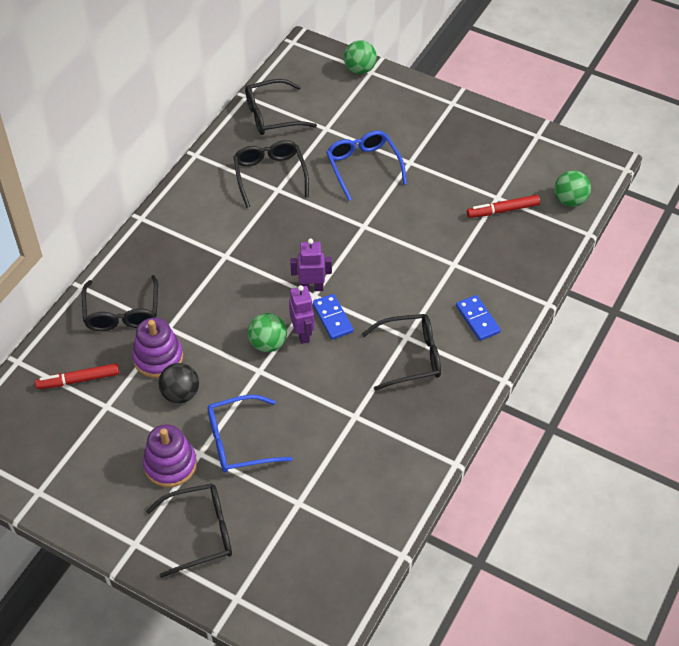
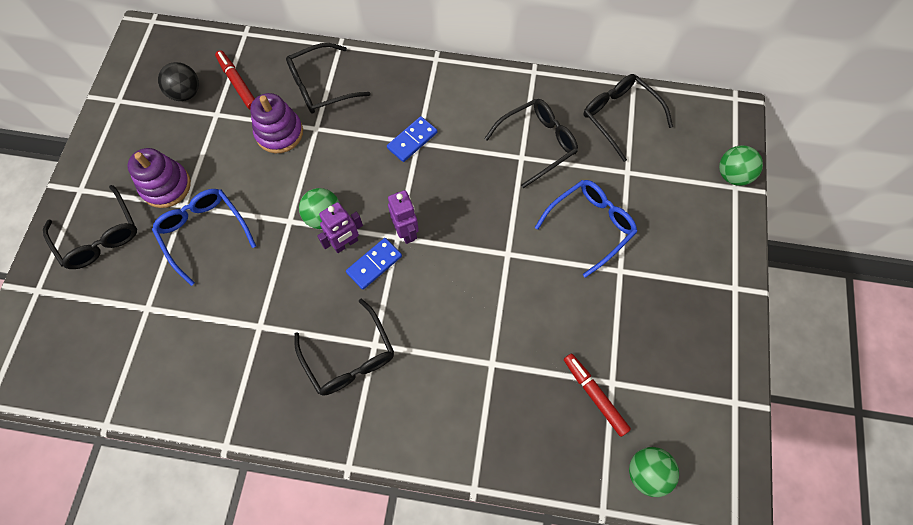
camera: 70 degrees right, 15 degrees up
(180, 394) = (244, 165): black ball -> black ball (186, 93)
(477, 319) = (423, 413): blue domino -> blue domino (412, 140)

